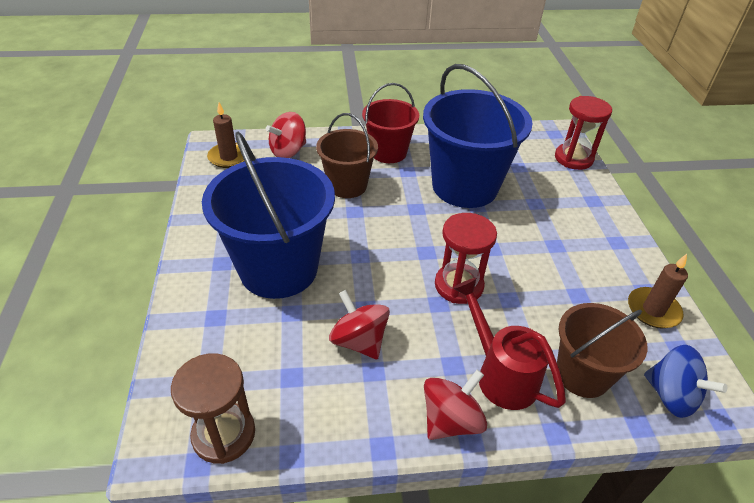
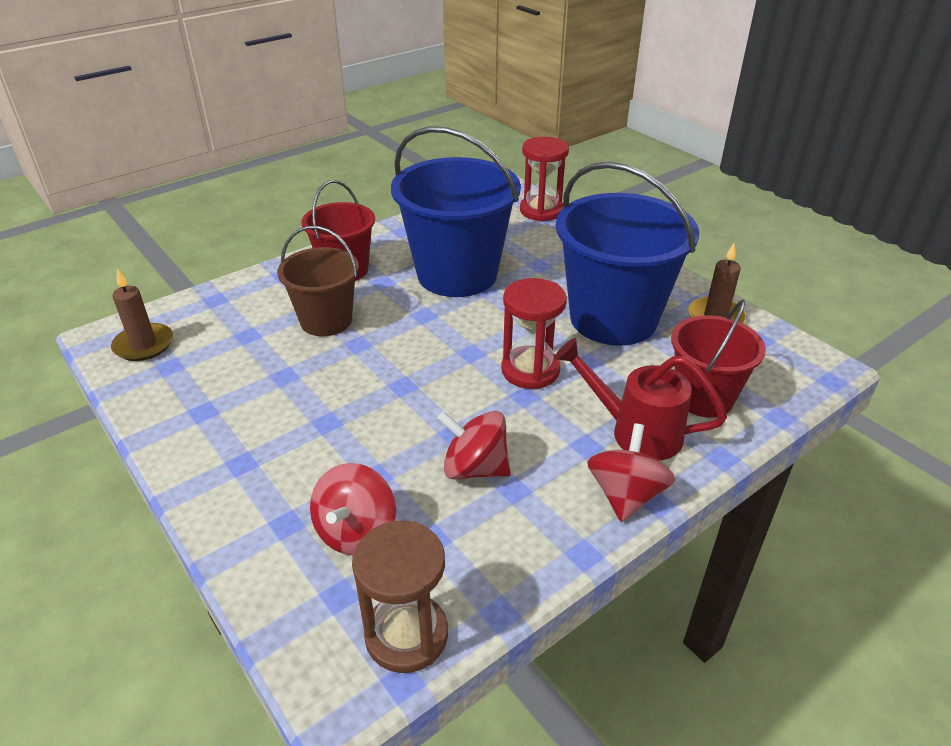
camera: 30 degrees left, 5 degrees down
(278, 269) = (320, 439): blue bucket -> blue bucket (613, 319)
(288, 151) = (220, 310): red spinning top -> red spinning top (356, 532)
(582, 374) = (703, 397): brown bucket -> red bucket
(671, 396) = (784, 381): blue spinning top -> none

